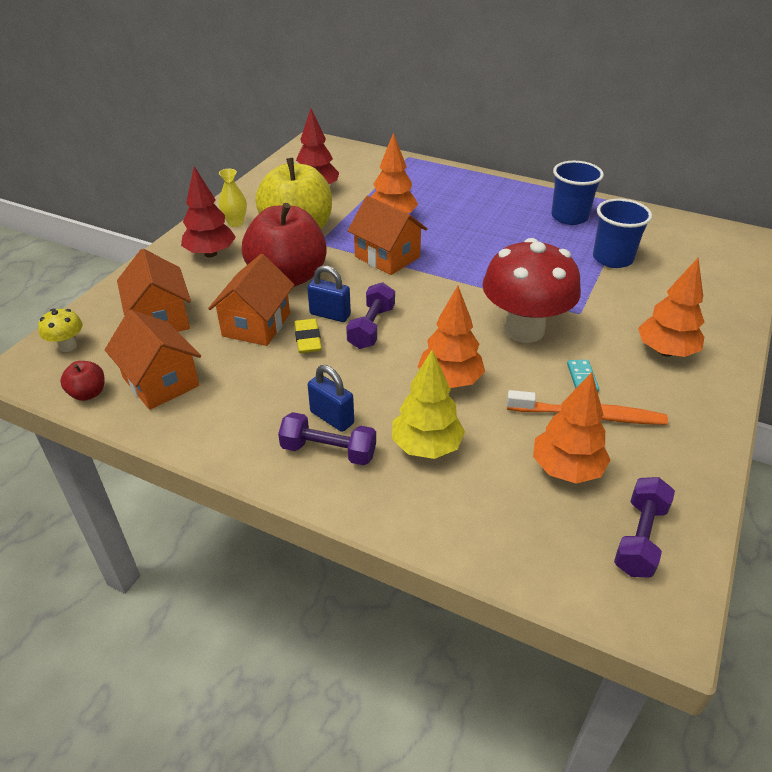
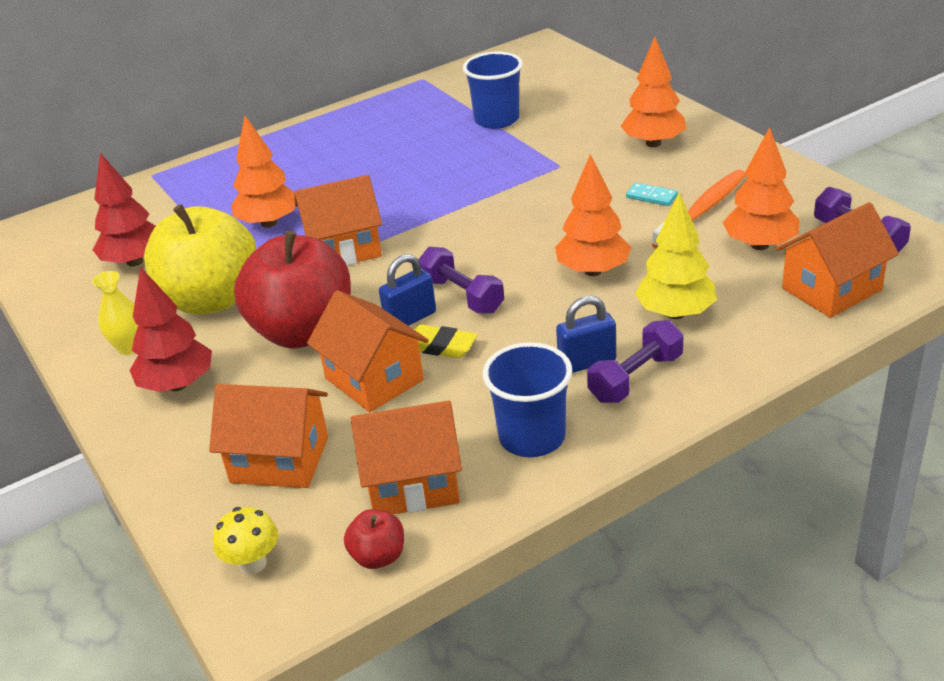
camera: 55 degrees left, 5 degrees down
(524, 330) = (556, 204): red mushroom -> none
(535, 541) = (831, 289): none -> orange house
(569, 217) = (402, 117): blue cup -> blue cup (532, 437)

